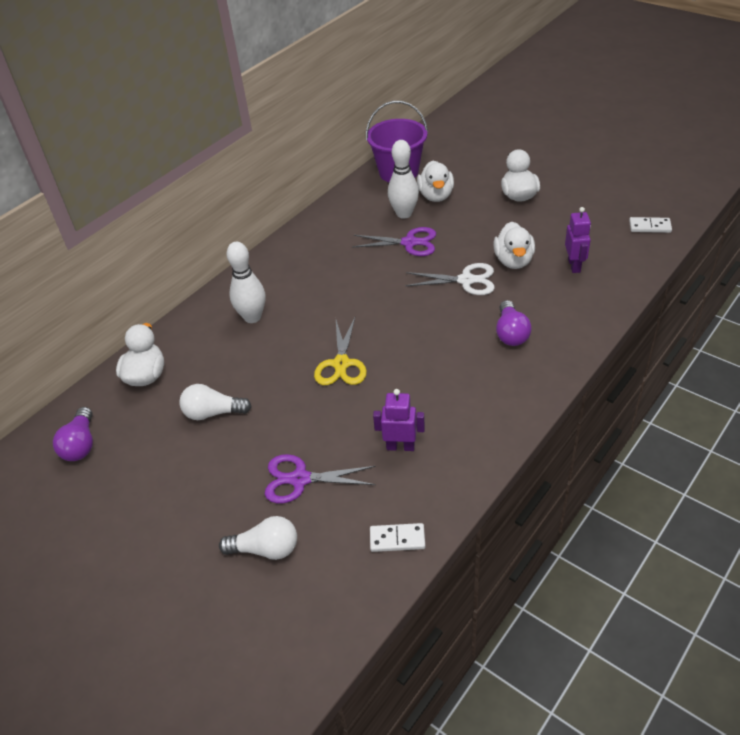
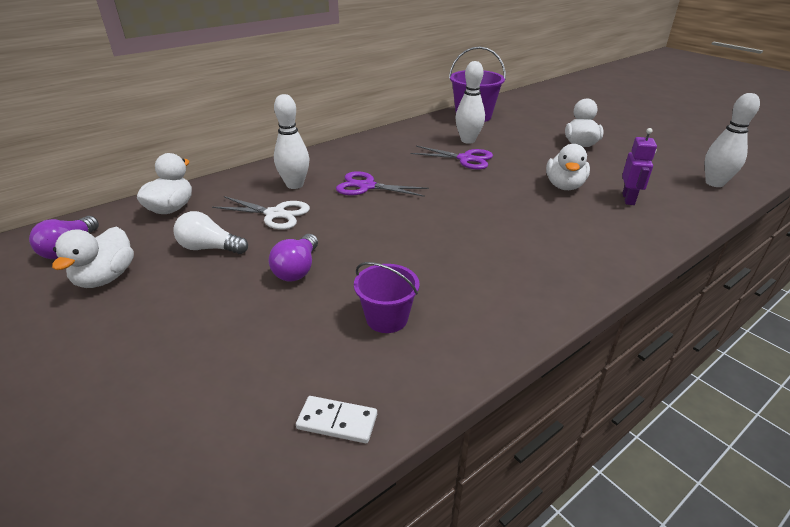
camera: 10 degrees right, 10 degrees down
(266, 549) = (174, 392): white light bulb -> none
(300, 479) = (258, 326): purple scissors -> purple scissors (366, 186)
(341, 364) = (358, 233): yellow scissors -> none
(400, 446) = (387, 318): purple robot -> purple bucket
(436, 196) = (501, 134): white duck -> white duck (106, 278)
(466, 280) = (511, 192): white scissors -> white scissors (275, 214)
(511, 333) = (547, 240): purple light bulb -> purple light bulb (297, 269)
(650, 226) = (714, 183): white domino -> white bowling pin

